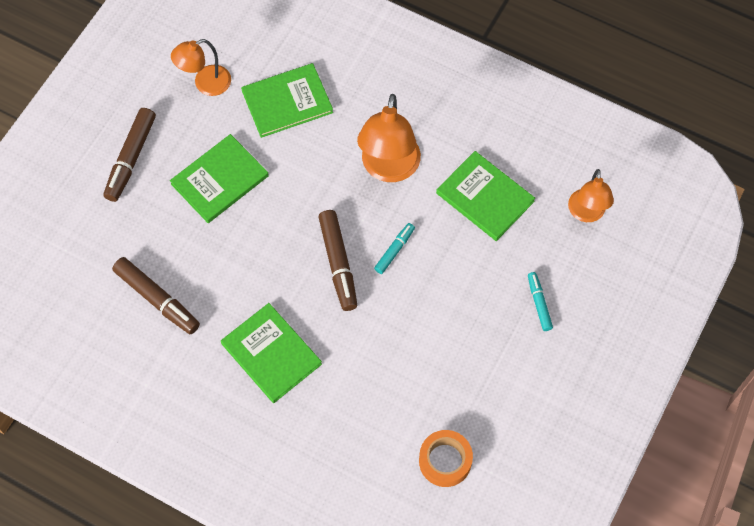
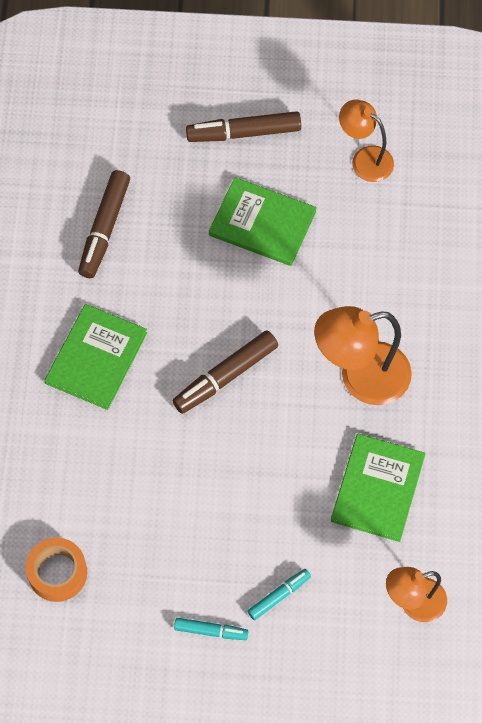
camera: 65 degrees right, 0 degrees up
(287, 102) = (386, 244): green book -> none
(394, 250) = (268, 424): turquoise marker -> turquoise marker (210, 631)

